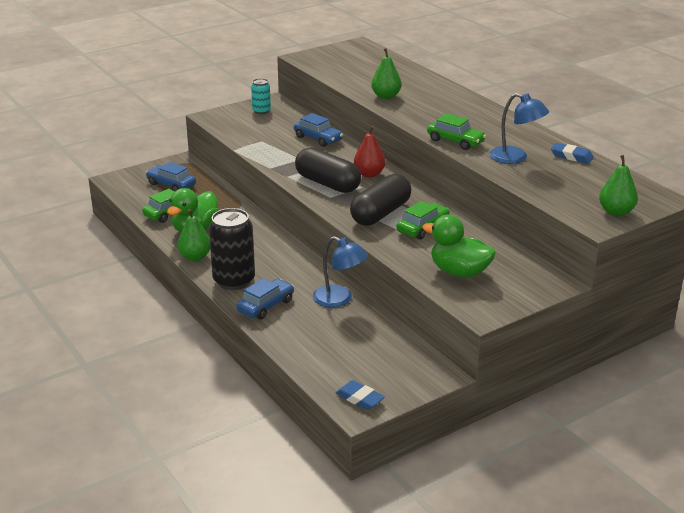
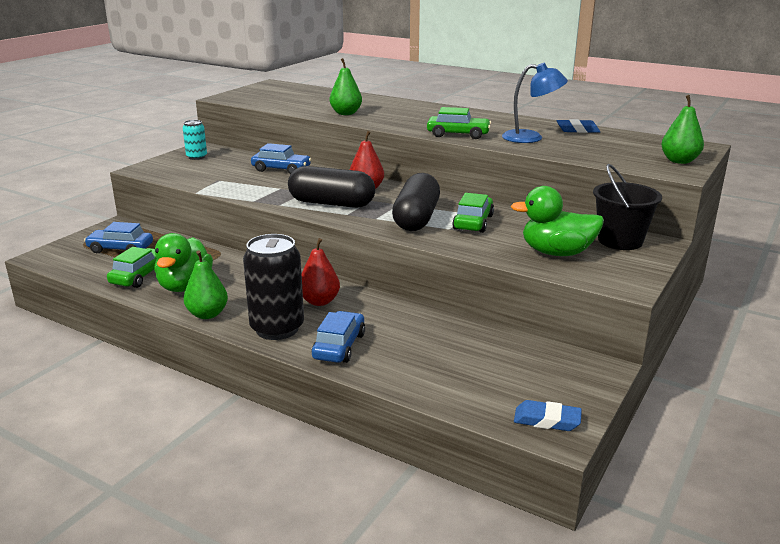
camera: 25 degrees left, 5 degrees down
(281, 266) = (319, 301): none -> red pear
(339, 299) = (417, 320): blue lamp -> none
(526, 274) = (620, 241): none -> black bucket

